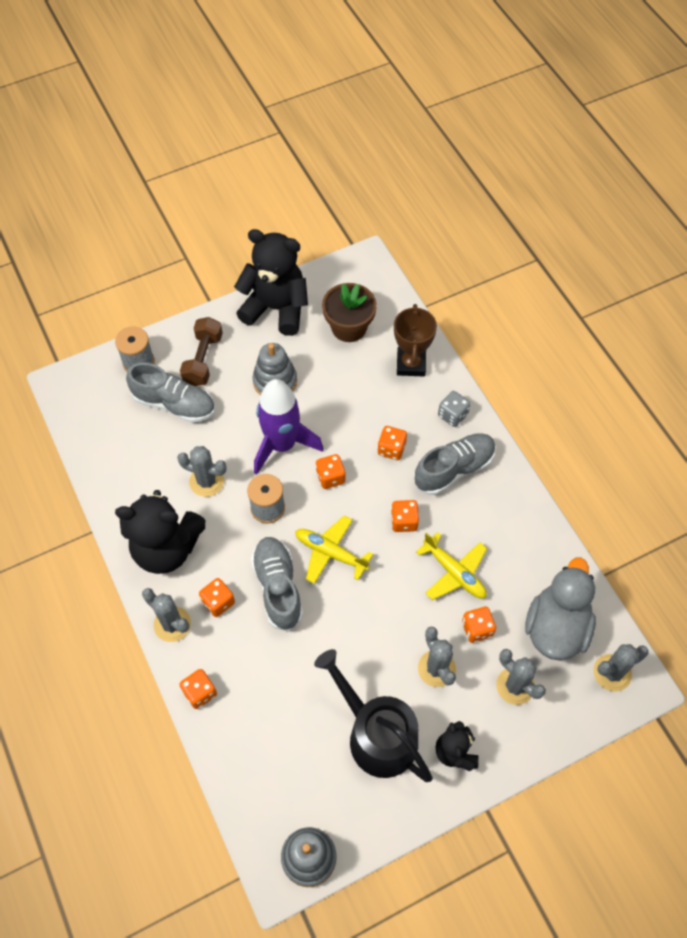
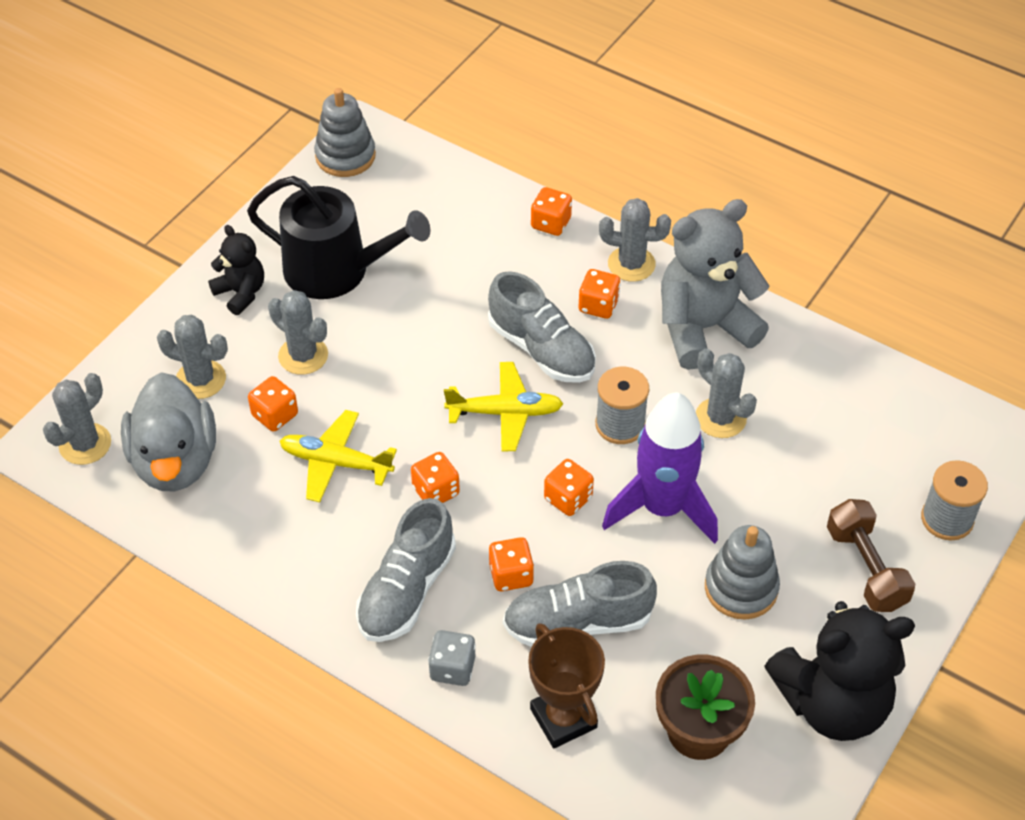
camera: 150 degrees right, 10 degrees down
(166, 548) = (703, 328): black teddy bear -> grey teddy bear
(174, 404) = (847, 489): grey shoe -> grey shoe (577, 622)
(206, 481) = (720, 418): grey cactus -> grey cactus turned 60 degrees clockwise

